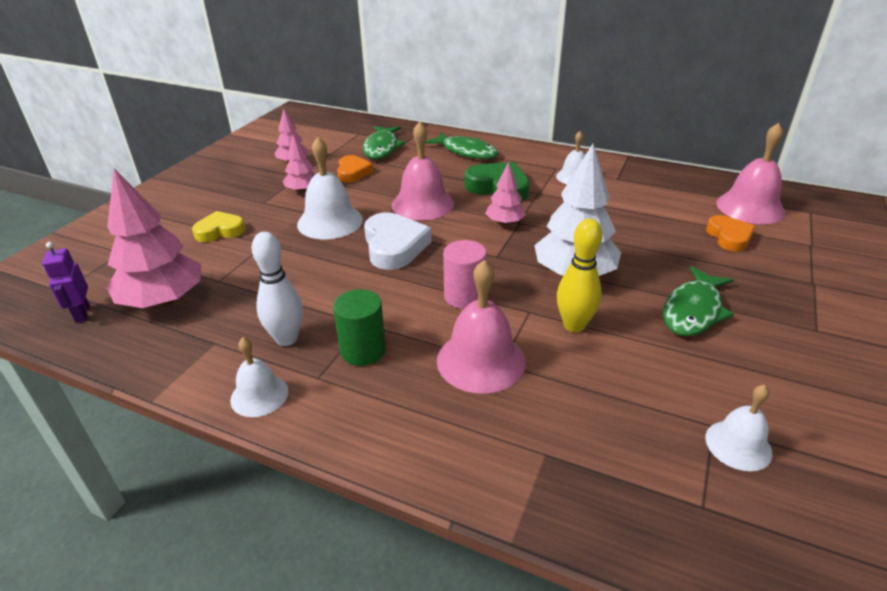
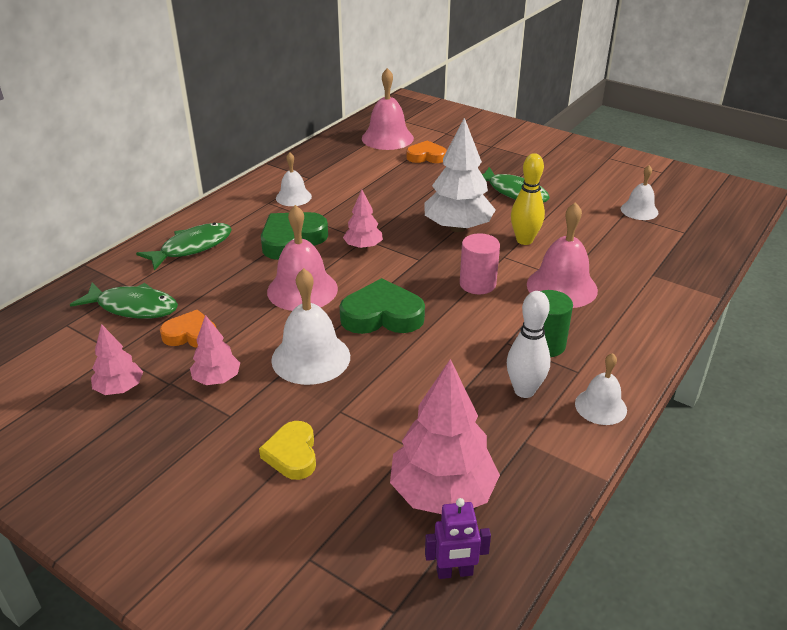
camera: 80 degrees left, 0 degrees up
(394, 246) = (382, 315): white heart -> green heart

